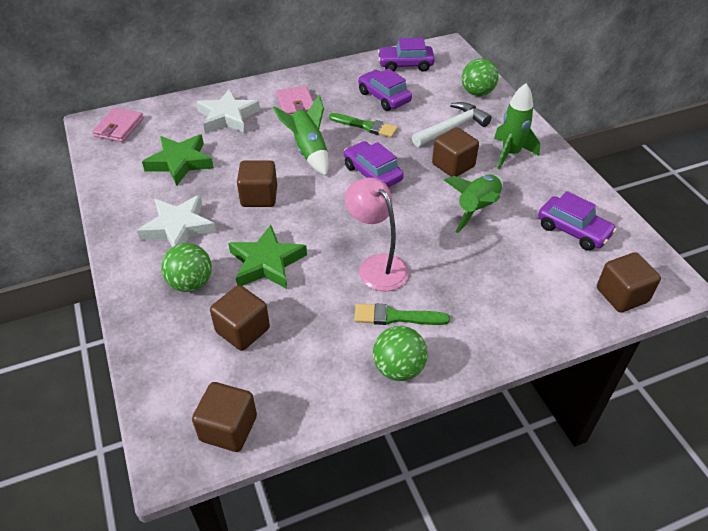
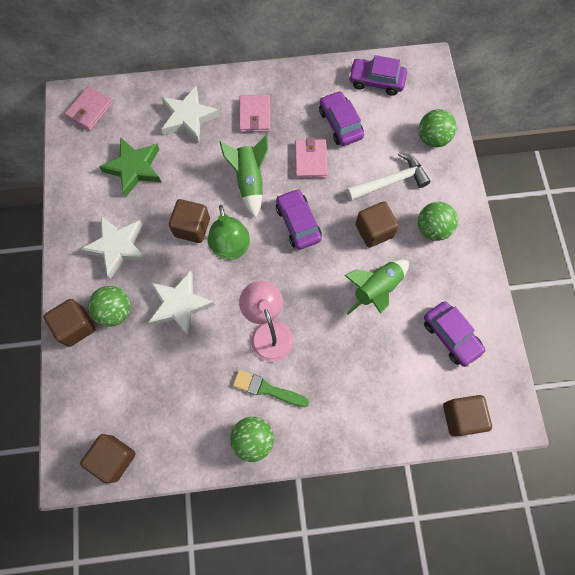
camera: 15 degrees right, 25 degrees up
(242, 330) = (145, 370): brown cube -> brown cube (76, 326)
(266, 263) = (180, 305): green star -> white star
(309, 206) = (231, 250): none -> green lamp
(366, 126) = (311, 160): green brush -> pink wallet
(510, 154) = (432, 229): green rocket -> green ball

